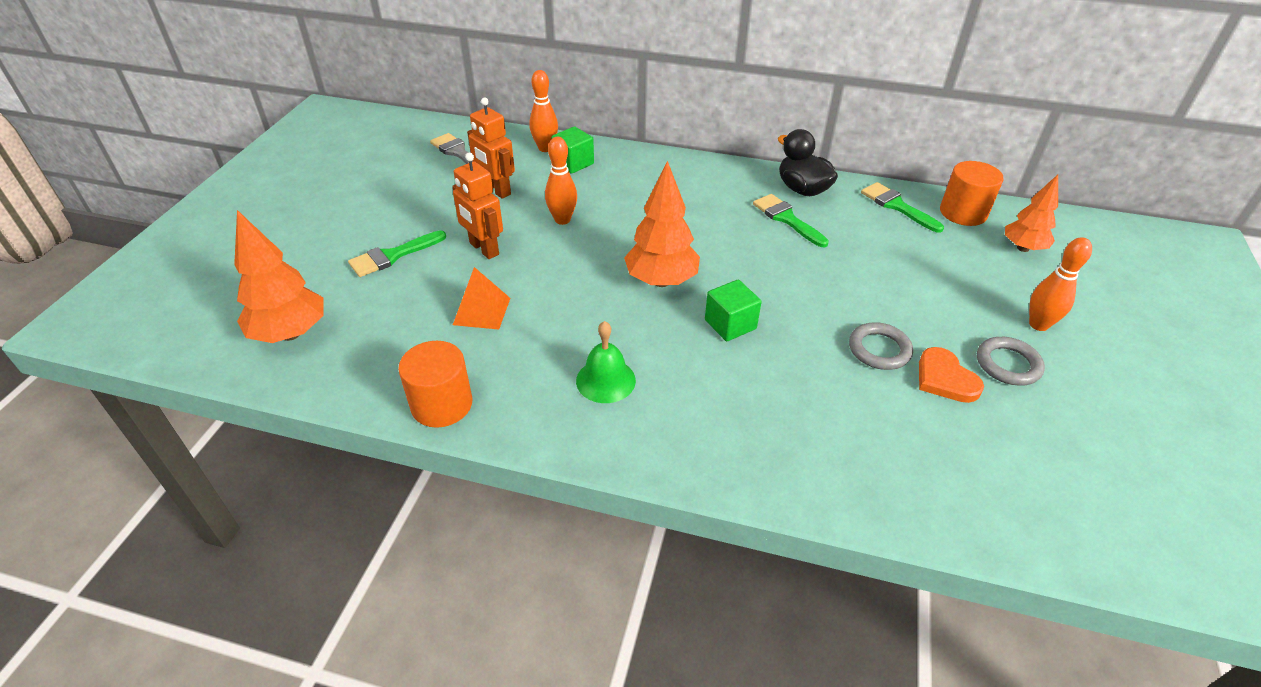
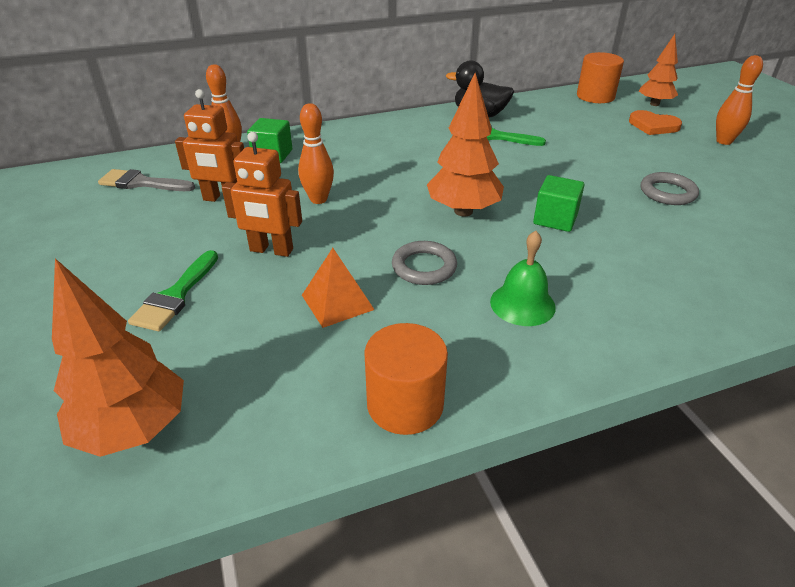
camera: 35 degrees left, 5 degrees down
(897, 206) = (552, 105): green brush -> none
(945, 378) = (726, 193): orange heart -> orange heart (653, 126)
(1008, 364) = (743, 169): grey ring -> grey ring (424, 267)

